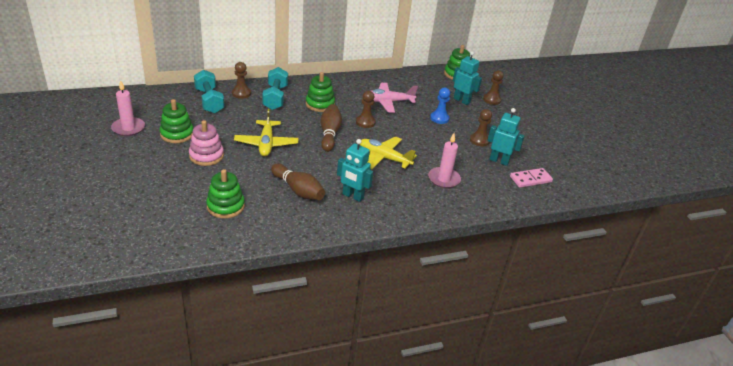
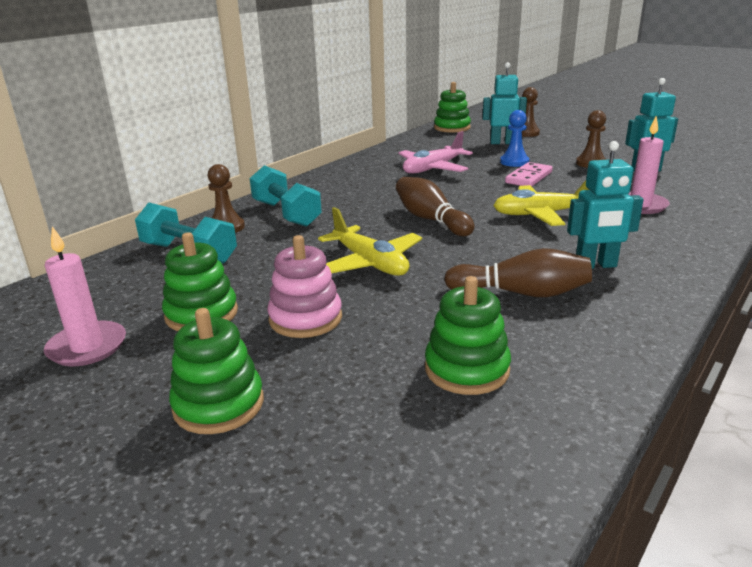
camera: 30 degrees left, 10 degrees down
(320, 104) = (359, 198): green stacking toy -> green stacking toy (218, 405)
(365, 122) = (448, 193): brown pawn -> none
(530, 179) = (704, 172): pink domino -> pink domino (529, 177)

